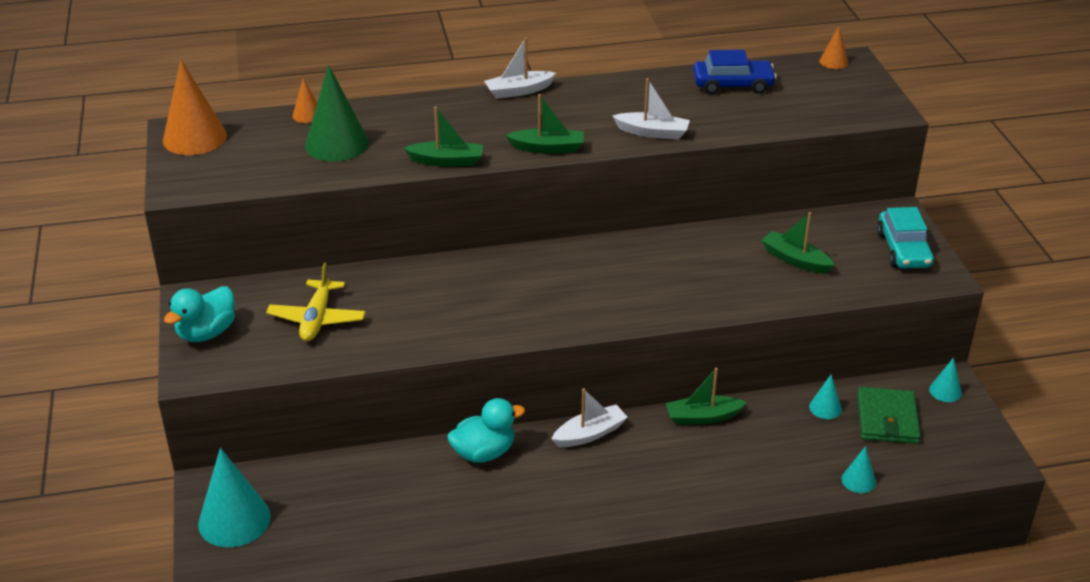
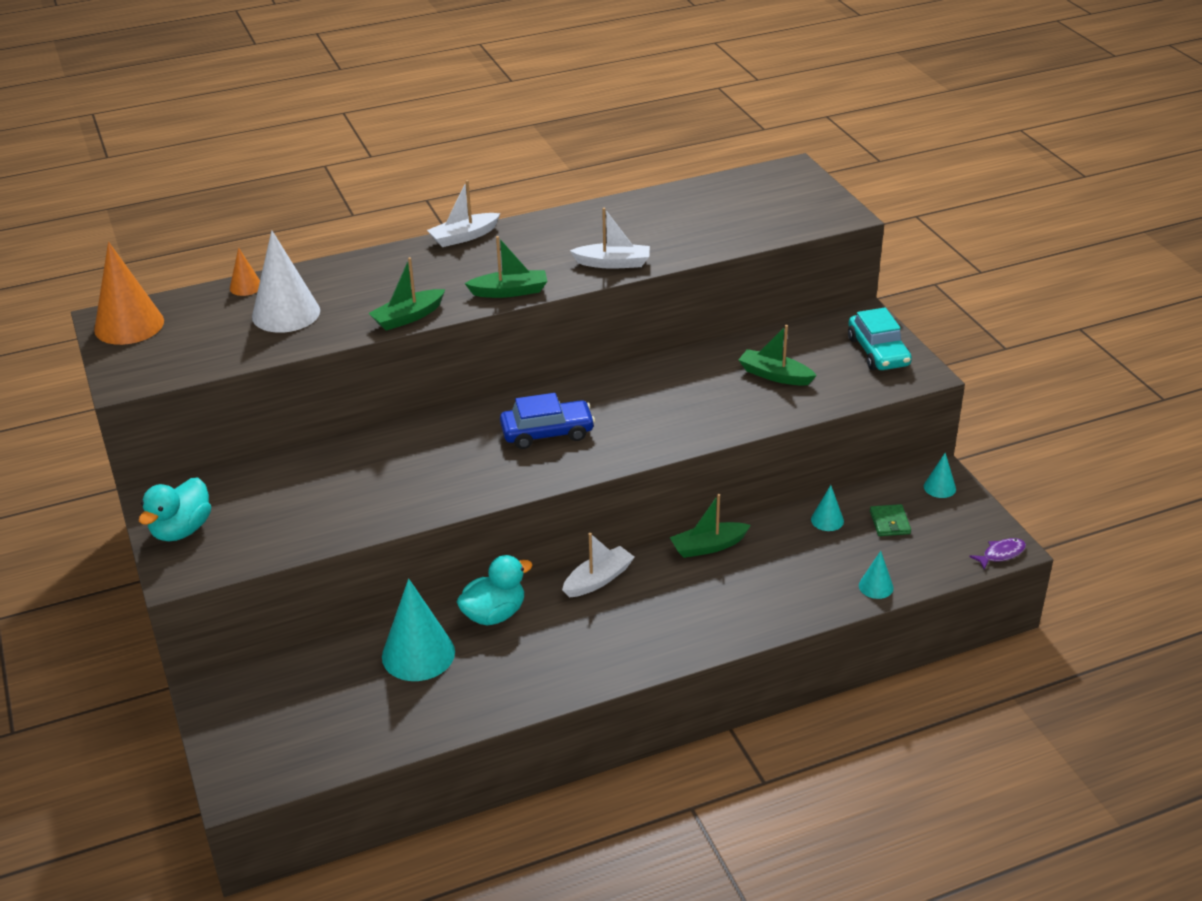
camera: 10 degrees left, 0 degrees up
(234, 520) = (247, 722): turquoise cone -> turquoise cone (418, 654)
(317, 319) = (297, 499): yellow plane -> none
(337, 144) = (286, 313): green cone -> white cone
(447, 161) = (408, 317): green boat -> green boat turned 150 degrees clockwise
(732, 85) = (681, 206): blue car -> blue car (547, 432)
(833, 62) = (776, 171): orange cone -> none
(887, 419) = (889, 522): green wallet -> green wallet, size x0.58
(992, 466) = (1001, 554): none -> purple fish

